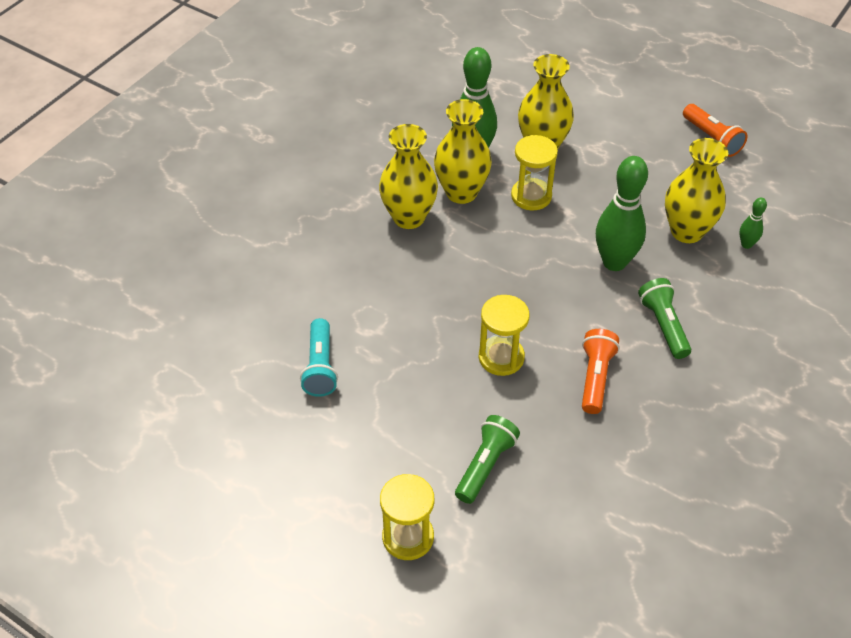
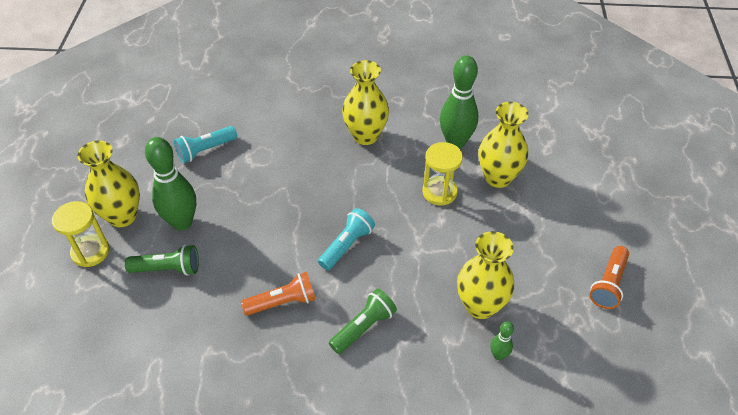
camera: 60 degrees right, 0 degrees up
(461, 192) = (411, 152): yellow vase -> yellow vase (122, 216)
(501, 357) = (268, 238): yellow hourglass -> none
(553, 296) = (347, 245): none -> turquoise flashlight
(614, 262) = (409, 269): green bowling pin -> green bowling pin (182, 222)

